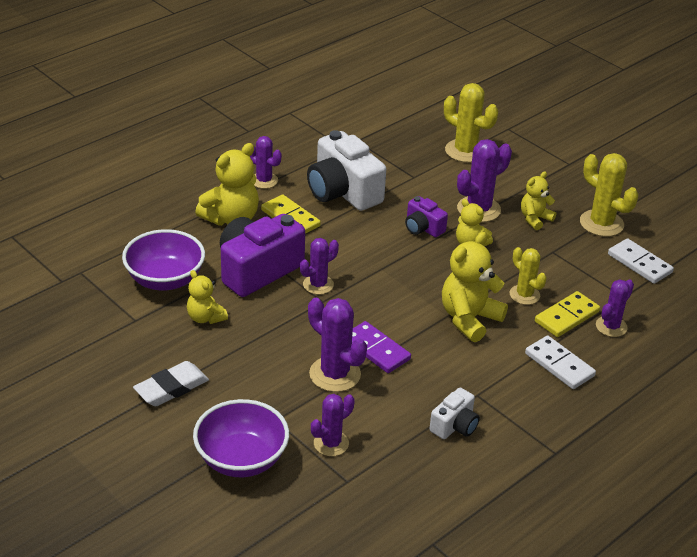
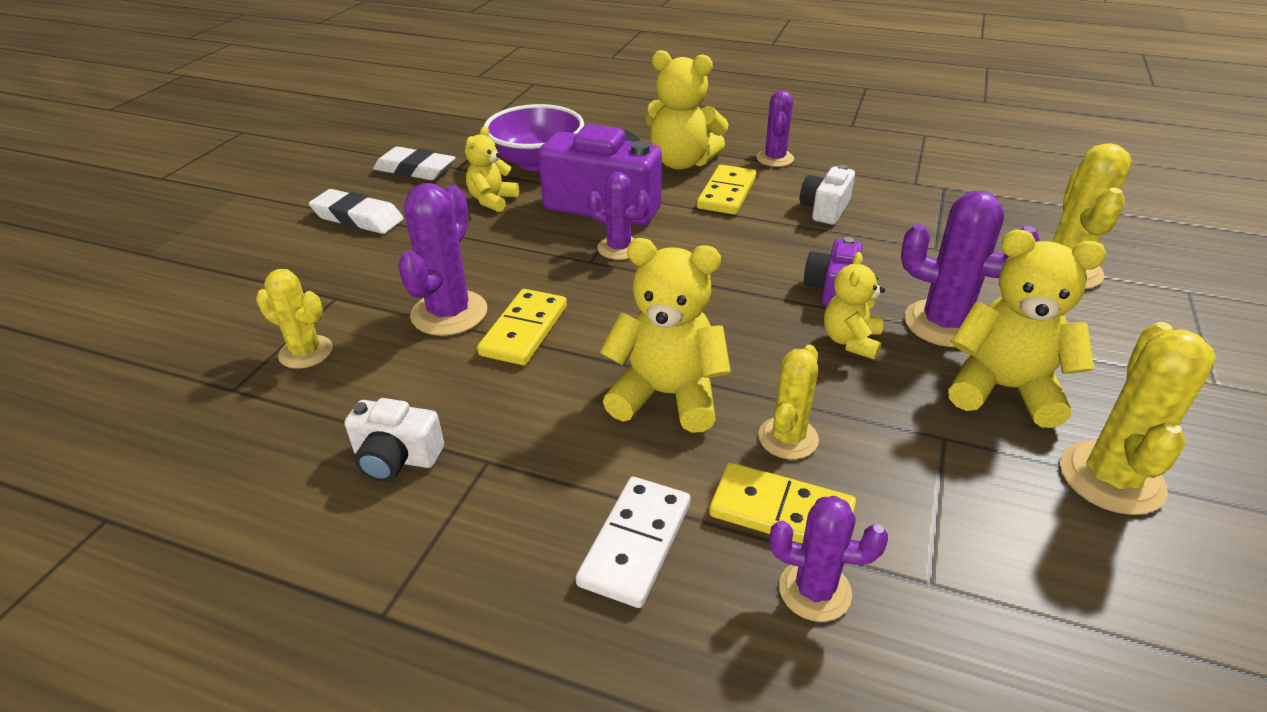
camera: 65 degrees right, 0 degrees up
(118, 342) = (415, 170): none -> white eraser
(241, 459) = (251, 296): purple bowl -> none
(331, 443) = (306, 352): purple cactus -> yellow cactus
(343, 192) = (825, 209): white camera -> white camera, size x0.51
(376, 349) = (524, 330): purple domino -> yellow domino
(535, 219) = (1003, 389): yellow teddy bear -> yellow teddy bear, size x1.69
(639, 263) = (1064, 577): white domino -> none

